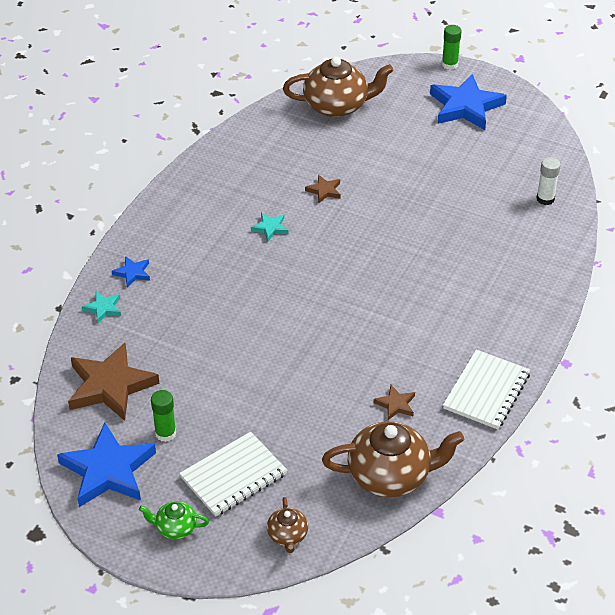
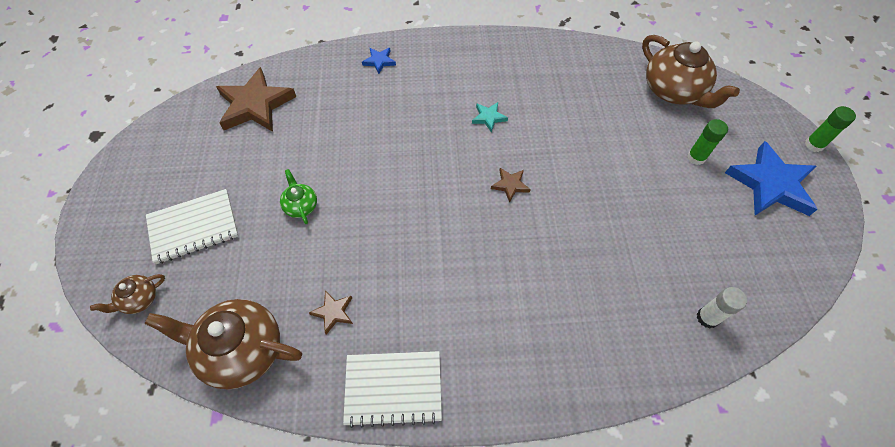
camera: 60 degrees right, 15 degrees up
(103, 308) = (332, 63): turquoise star -> none
(108, 470) = (168, 145): blue star -> none
(165, 433) = (221, 161): green glue stick -> green glue stick (696, 157)
(175, 528) = (123, 215): green teapot -> green teapot (301, 206)
(233, 476) = (193, 227): white notebook -> white notebook turned 45 degrees counterclockwise
(324, 191) = (562, 132): brown star -> brown star (510, 185)
(390, 475) = (241, 350): brown teapot -> brown teapot turned 135 degrees clockwise

